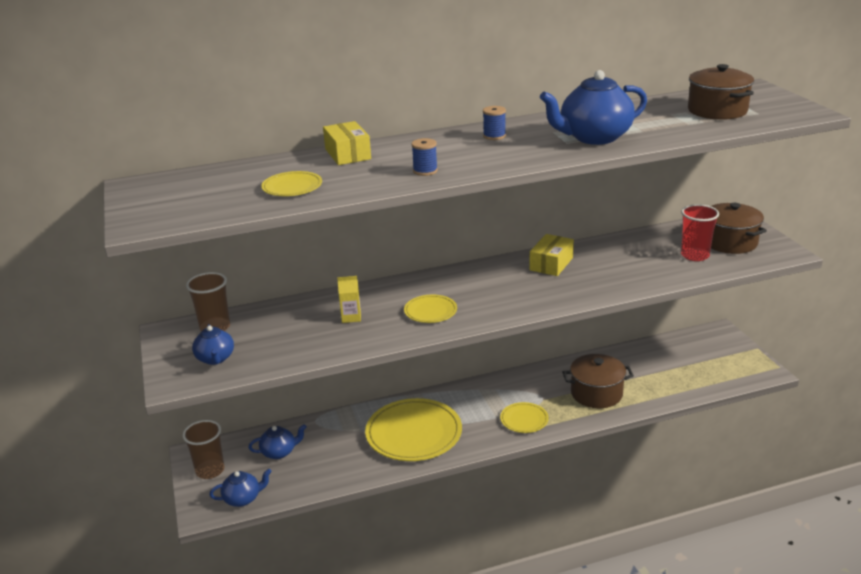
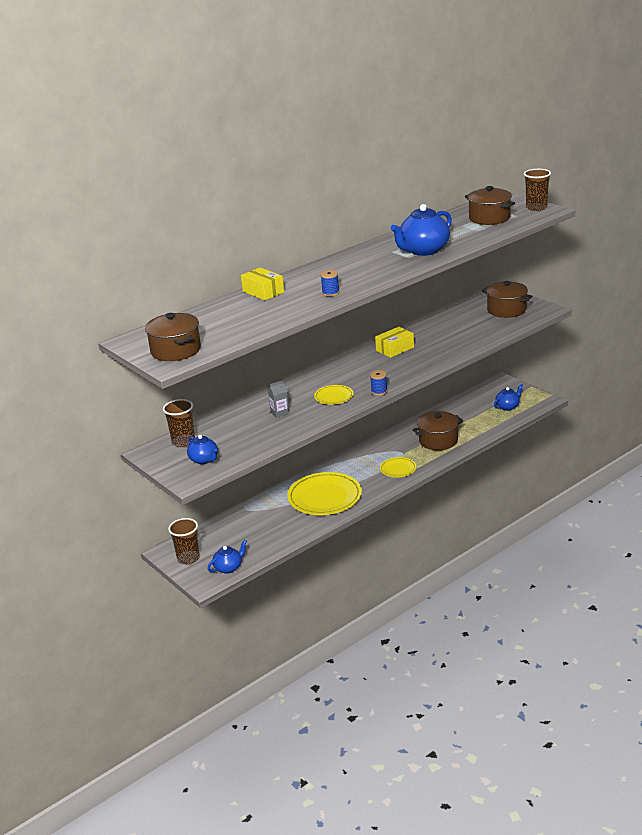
camera: 20 degrees left, 0 degrees up
(168, 208) = (176, 350): none -> brown pot
(279, 452) = (232, 534): blue teapot -> blue teapot (508, 407)
(292, 187) = (249, 320): yellow plate -> none
(351, 317) = (279, 413): yellow carton -> grey carton
(494, 136) = (355, 261): blue spool -> blue spool (379, 391)
(551, 264) = (395, 349): yellow box -> yellow box turned 45 degrees clockwise
(695, 255) = (488, 323): red cup -> none
(794, 107) = (536, 208): none -> brown cup

